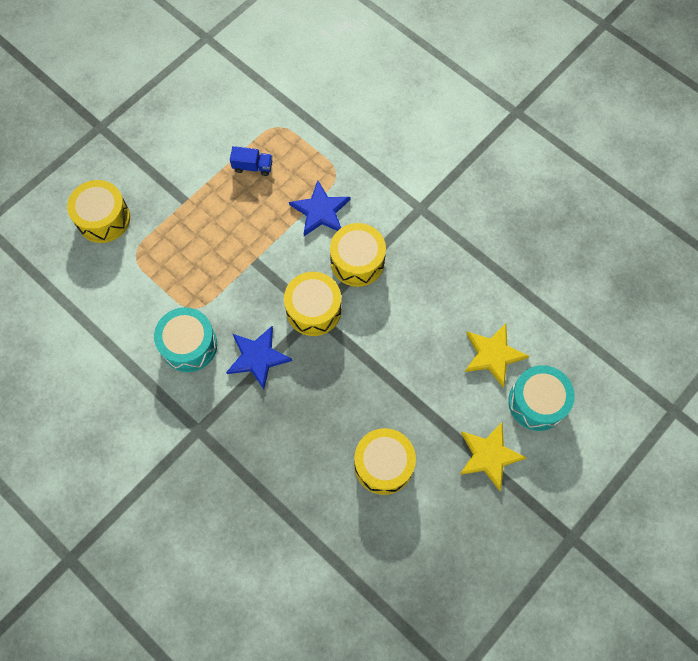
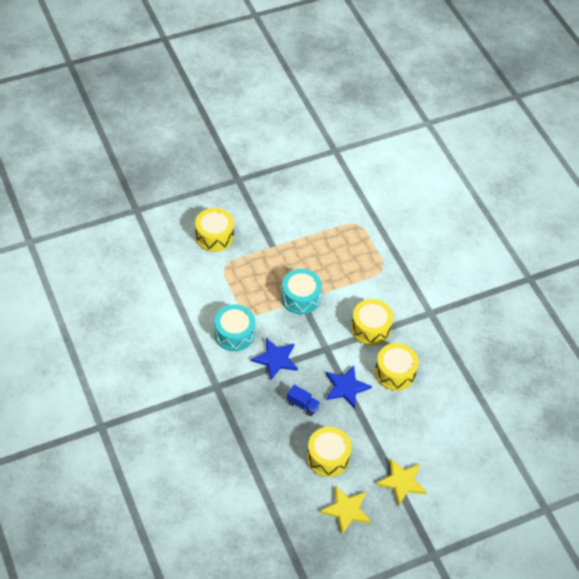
camera: 20 degrees right, 15 degrees down
(252, 166) = (328, 242): blue truck -> blue truck (303, 405)
(313, 310) = (326, 346): yellow drum -> yellow drum (395, 372)
(320, 211) = (360, 287): blue star -> blue star (346, 387)
(493, 355) = (435, 422): yellow star -> yellow star (346, 510)
(537, 402) = (451, 464): turquoise drum -> turquoise drum (300, 298)

